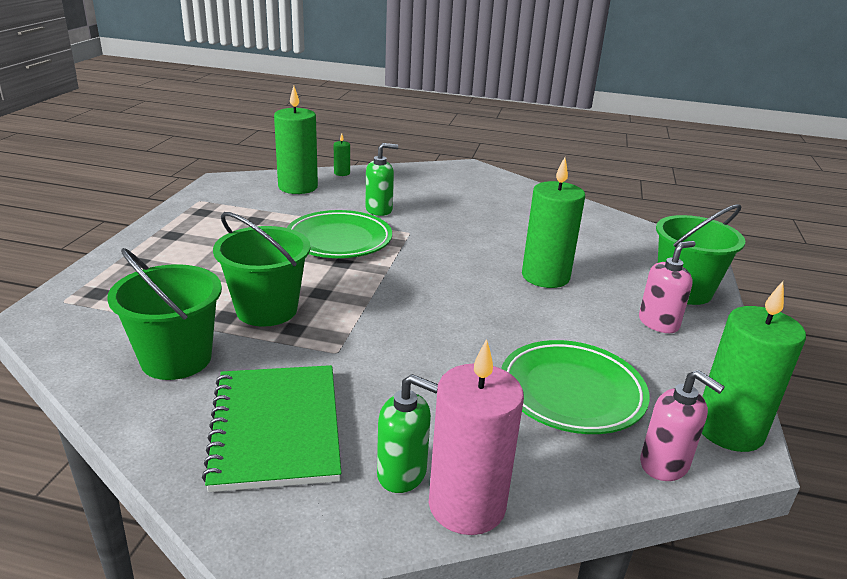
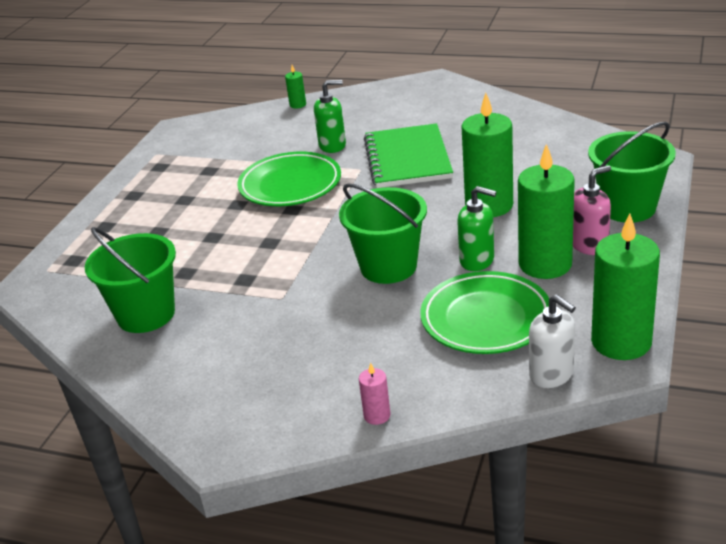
camera: 10 degrees right, 5 degrees up
(266, 310) = (221, 263): green bucket -> green bucket (388, 267)
(276, 428) = (229, 366): green notebook -> green notebook (408, 159)
(298, 187) = (252, 127): green candle -> green candle (545, 264)
(402, 473) = (328, 395): green soap dispenser -> green soap dispenser (477, 260)
(467, 505) = (377, 415): pink candle -> pink candle, size x0.44
(664, 464) = (551, 375): pink soap dispenser -> white soap dispenser

